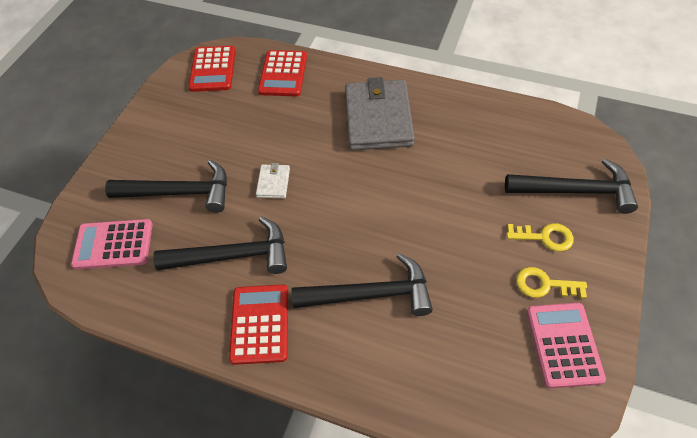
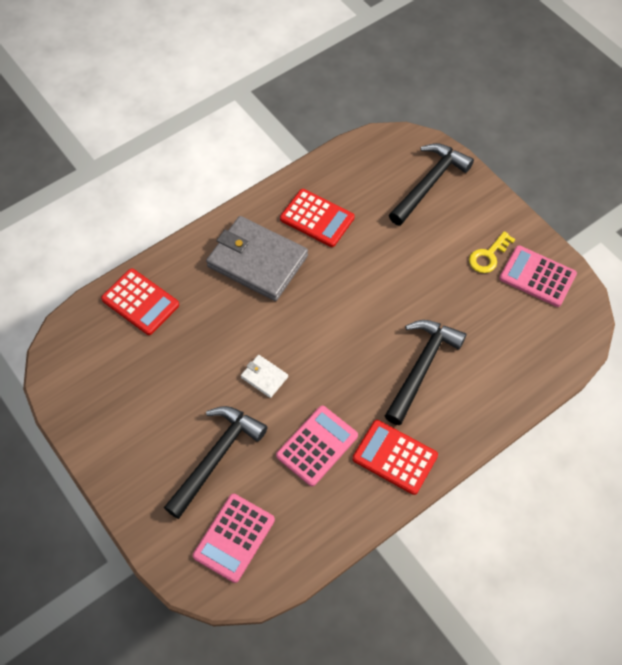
camera: 60 degrees left, 5 degrees up
(212, 69) = (80, 357): red calculator -> red calculator (317, 218)
(233, 256) = (317, 446): black hammer -> pink calculator
(544, 237) = (452, 229): yellow key -> none

